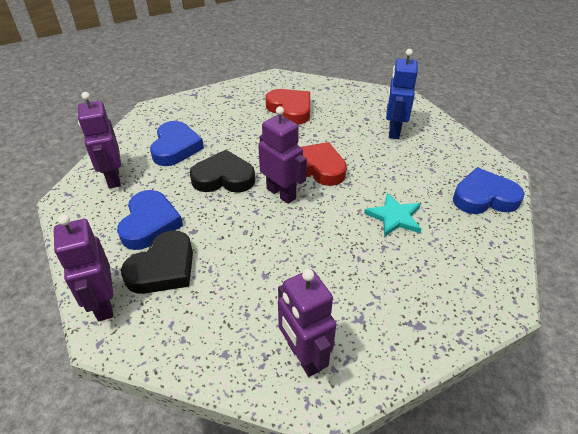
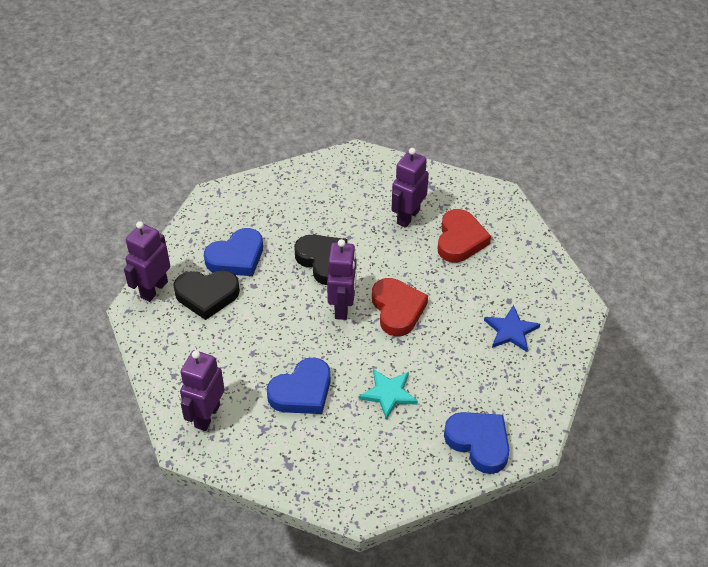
camera: 50 degrees right, 5 degrees up
(113, 178) = (257, 201): purple robot -> purple robot (408, 216)
(175, 147) = (327, 207): blue heart -> blue heart (302, 391)
(393, 131) = (511, 331): blue robot -> blue star

